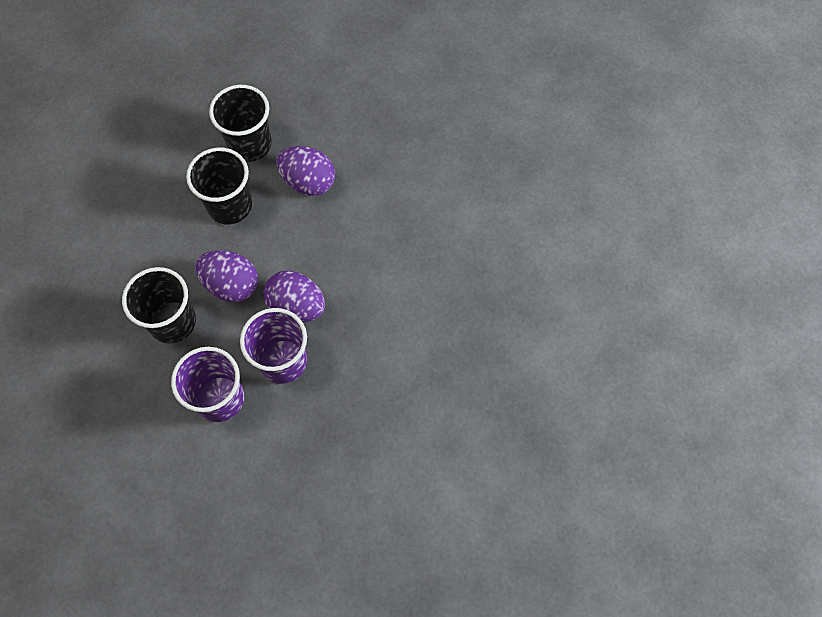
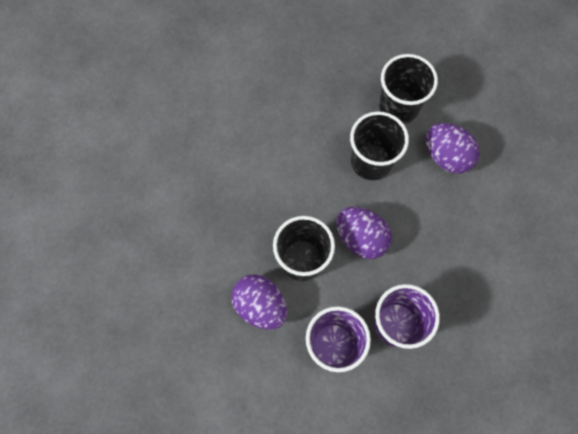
camera: 15 degrees right, 5 degrees up
(297, 306) = (417, 274): purple egg -> purple egg (260, 305)

